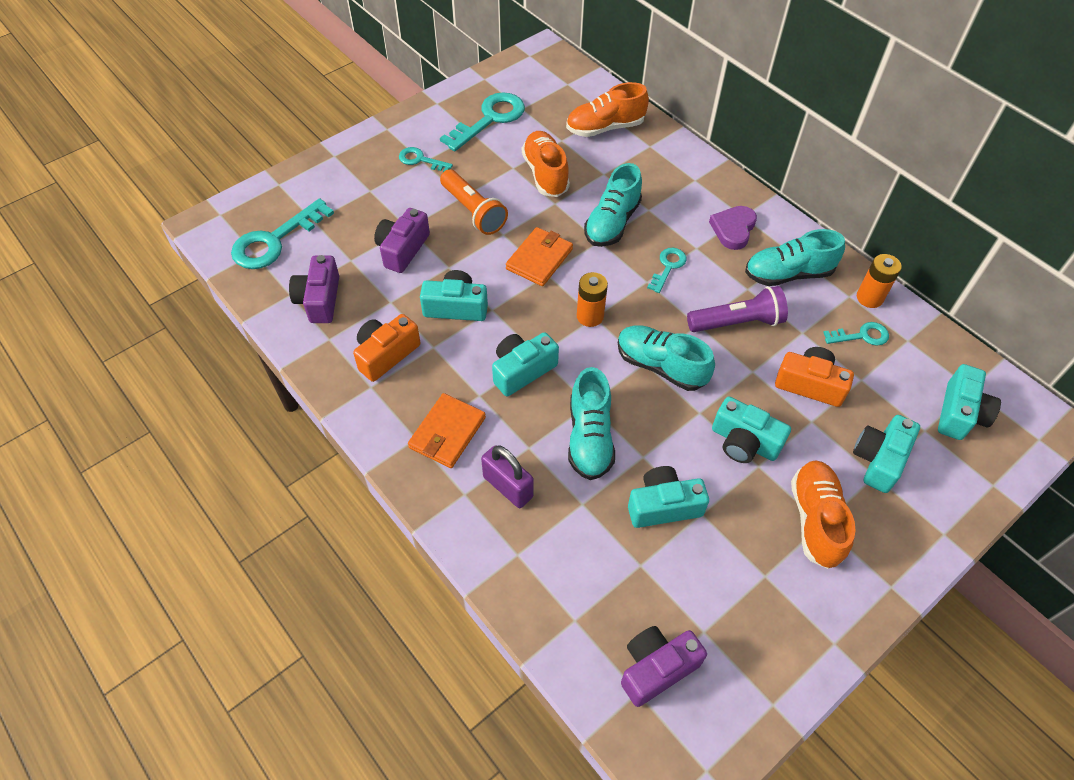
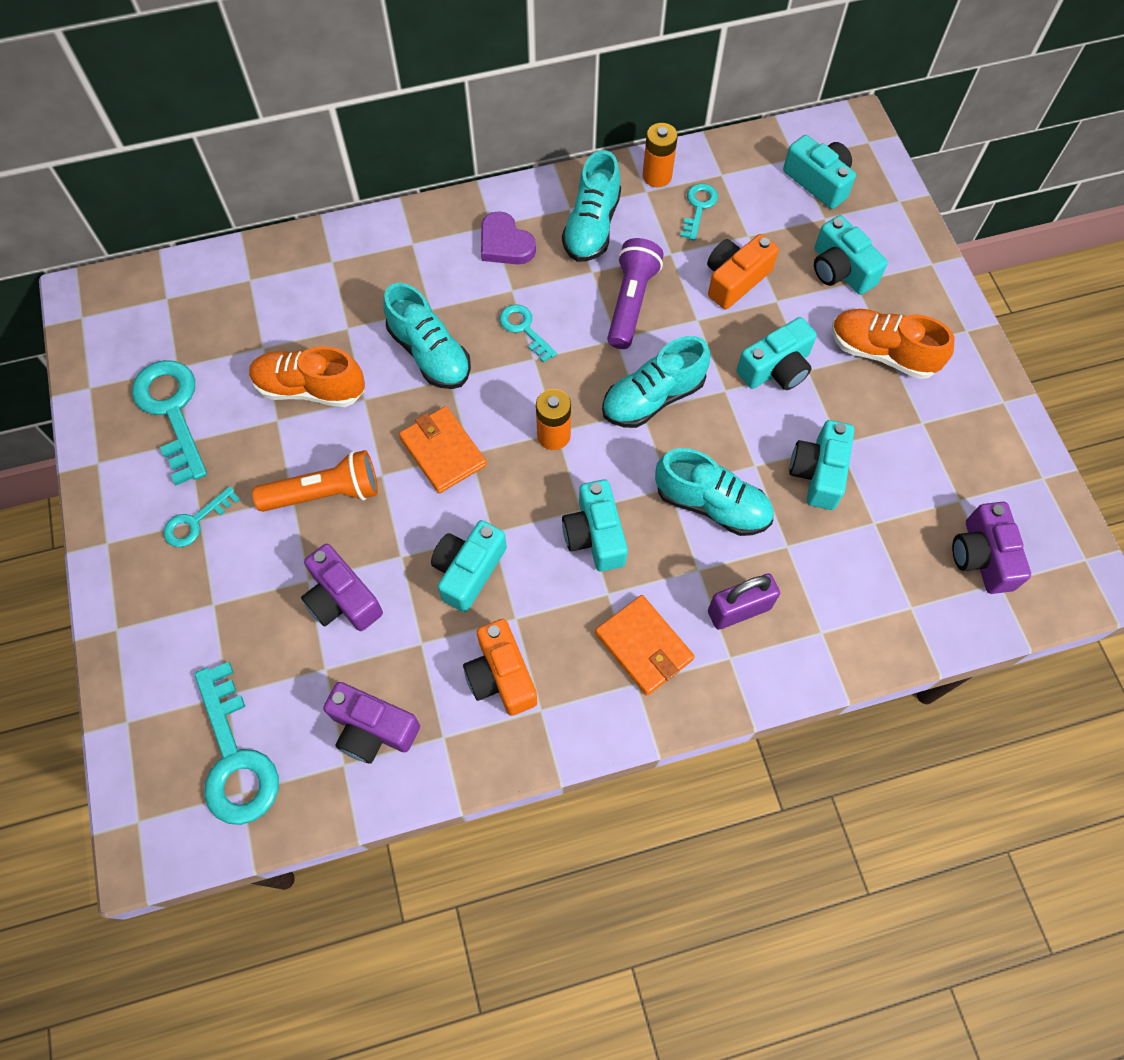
camera: 65 degrees left, 10 degrees up
(605, 128) = (272, 292): orange shoe -> none

